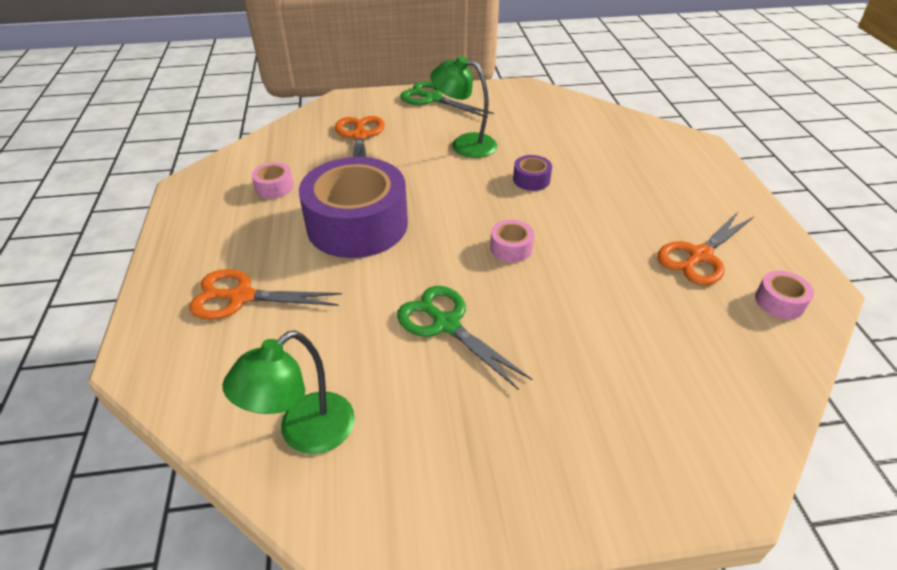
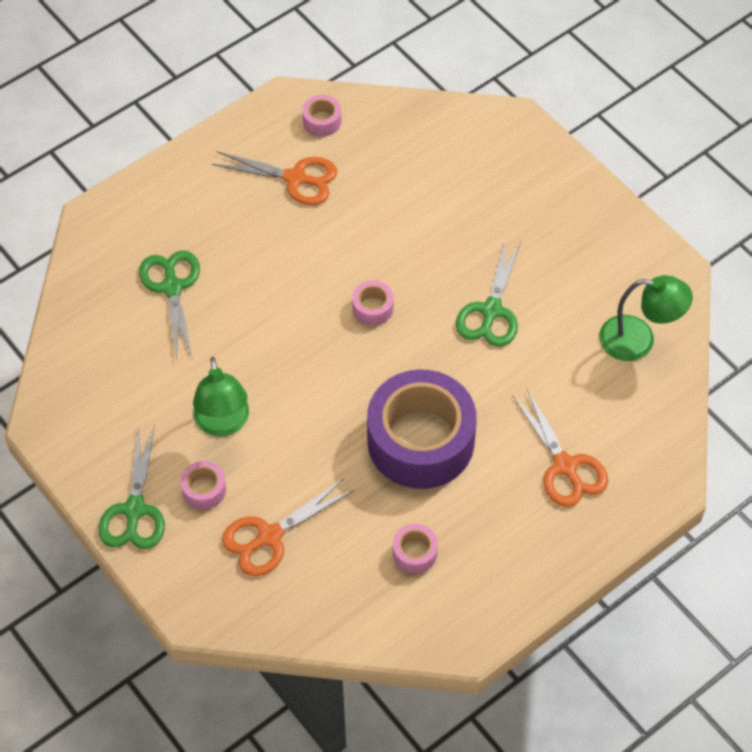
camera: 120 degrees left, 15 degrees up
(421, 124) = (204, 489): none -> pink tape
(531, 179) = (255, 335): purple tape -> none
(607, 157) = (172, 287): none -> green scissors

